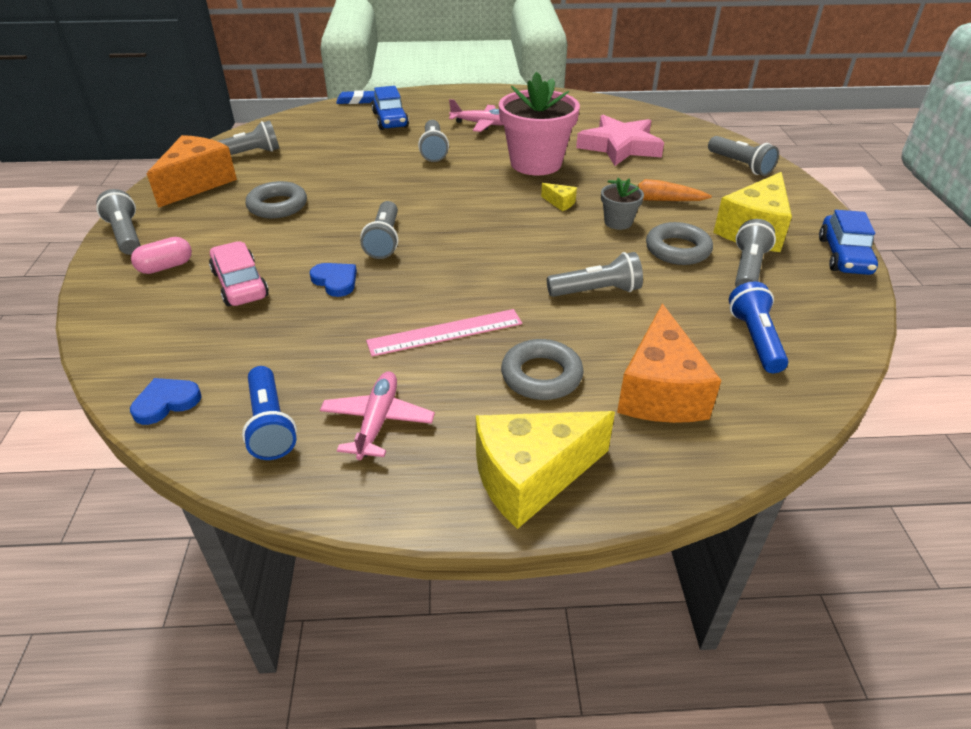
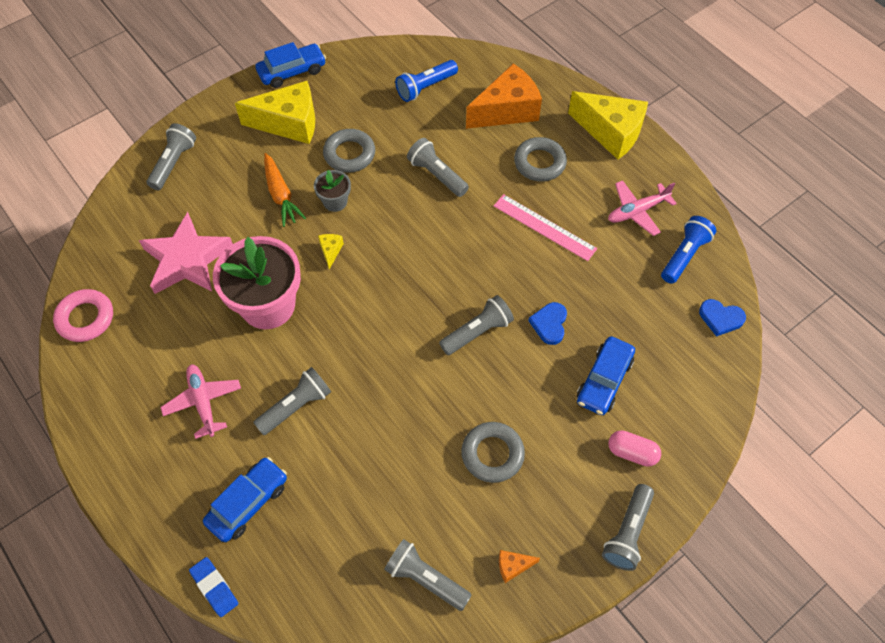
camera: 125 degrees left, 20 degrees up
(197, 183) = (513, 566): orange cheese -> orange cheese, size x0.41
(240, 284) = (604, 380): pink car -> blue car
(603, 106) = (85, 318): none -> pink ring
(747, 269) = (347, 112): grey flashlight -> none

